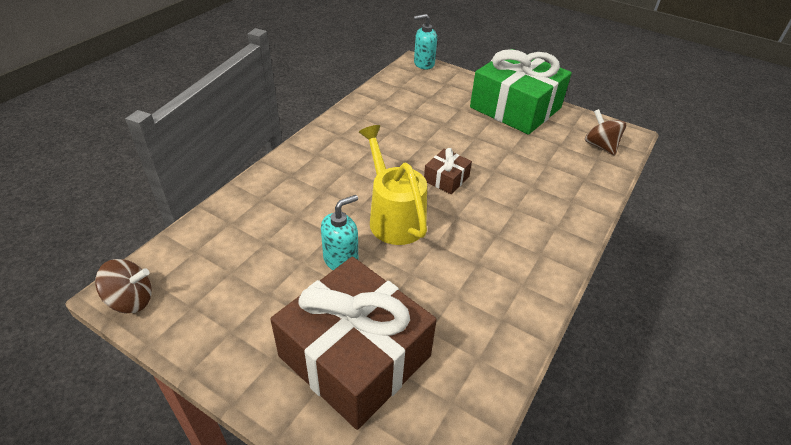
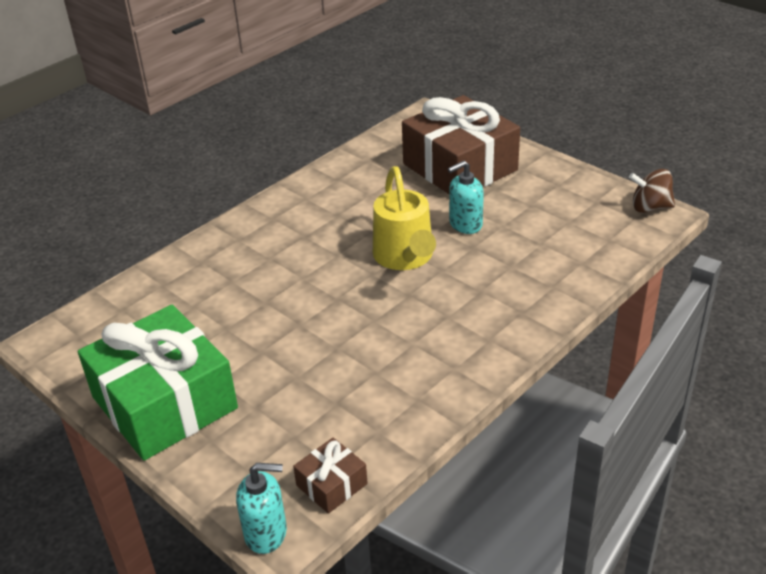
camera: 165 degrees left, 5 degrees down
(446, 179) = (329, 295): brown gift -> brown gift (331, 484)
(600, 146) = (99, 327): brown spinning top -> none

